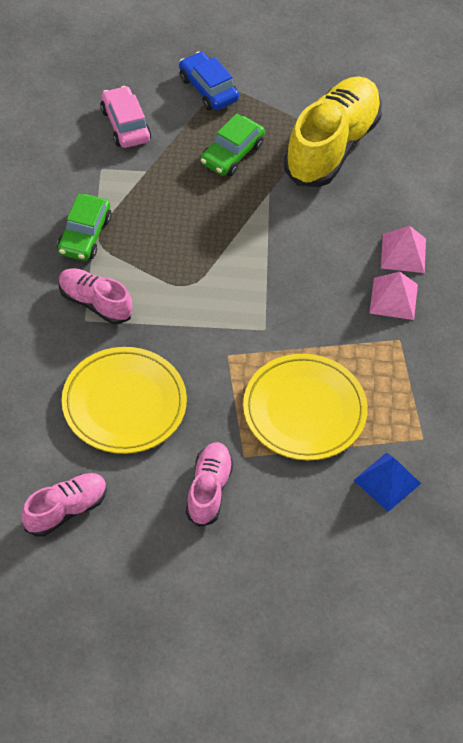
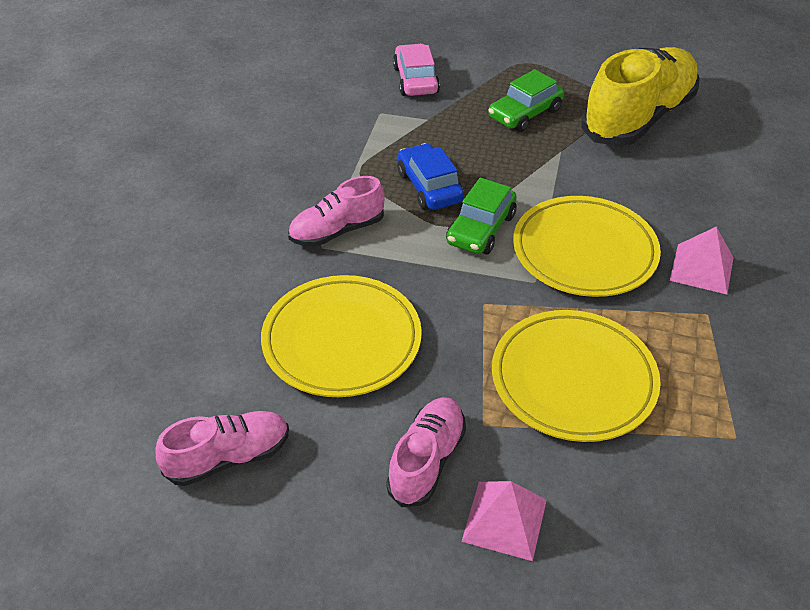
camera: 15 degrees right, 10 degrees down
(84, 235) = (345, 167): green car -> green car (480, 229)
(95, 303) = (337, 231): pink shoe -> pink shoe turned 75 degrees counterclockwise
(208, 89) = (509, 60): blue car -> blue car (429, 187)
(300, 295) = (584, 251): none -> yellow plate
(387, 481) = (681, 487): blue pyramid -> none
(403, 253) = (716, 224): pink pyramid -> pink pyramid (505, 520)

